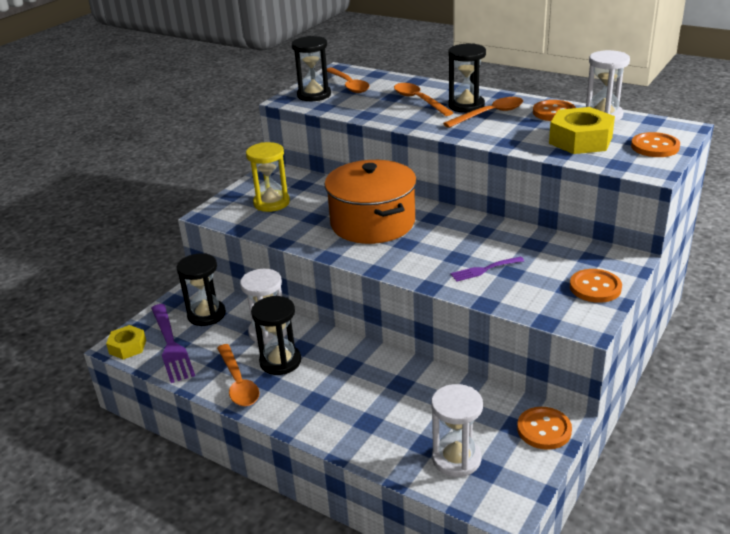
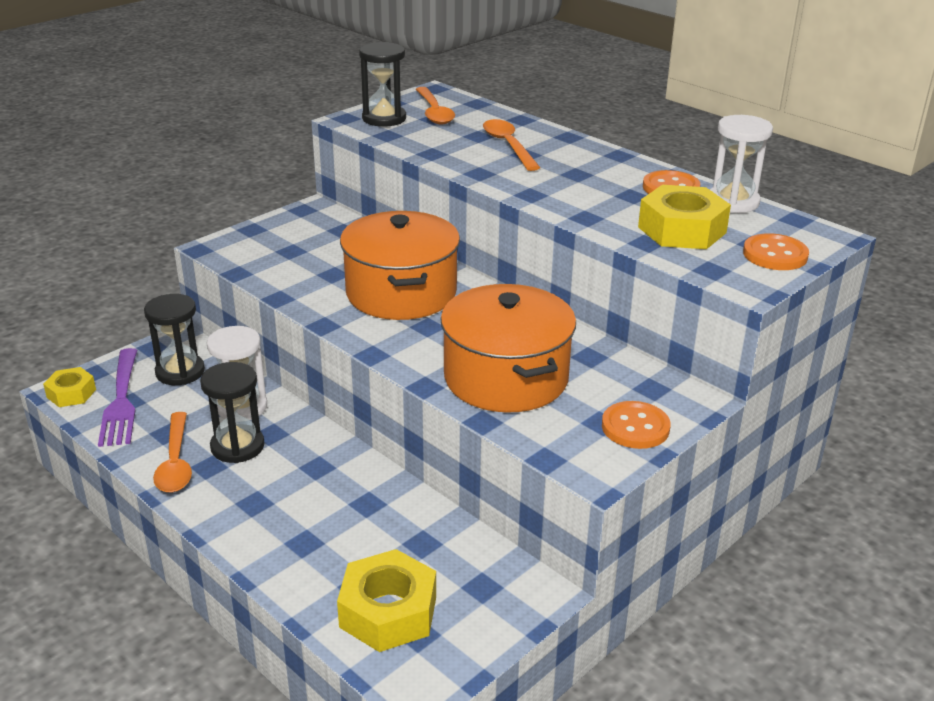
camera: 10 degrees right, 0 degrees up
(271, 203) = (293, 247): yellow hourglass -> none
(456, 459) = (388, 612): white hourglass -> yellow nut
(466, 106) = (563, 161): black hourglass -> none
(484, 270) = (506, 377): purple fork -> orange pot
(489, 114) = (586, 177): orange spoon -> none
(544, 430) = (516, 599): orange button -> none

